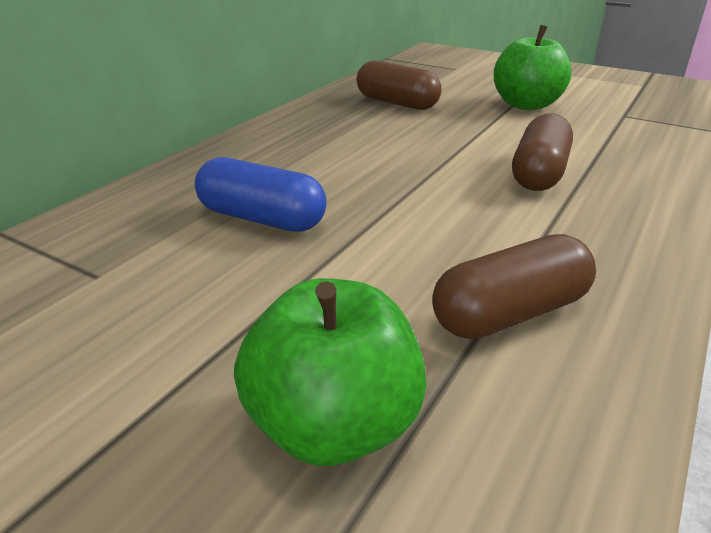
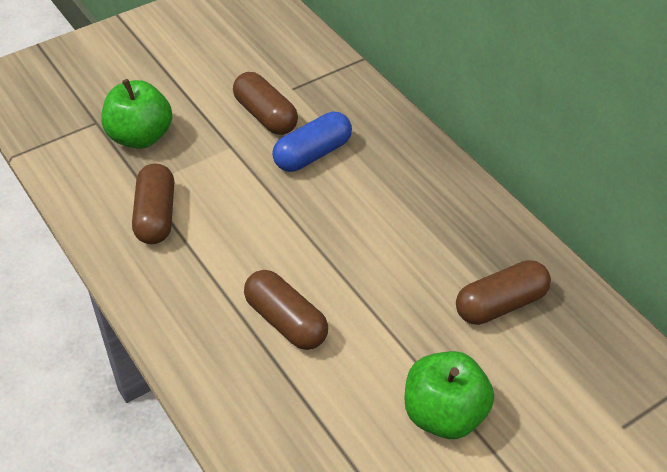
camera: 115 degrees right, 15 degrees up
(187, 280) = (265, 116): none -> brown capsule

